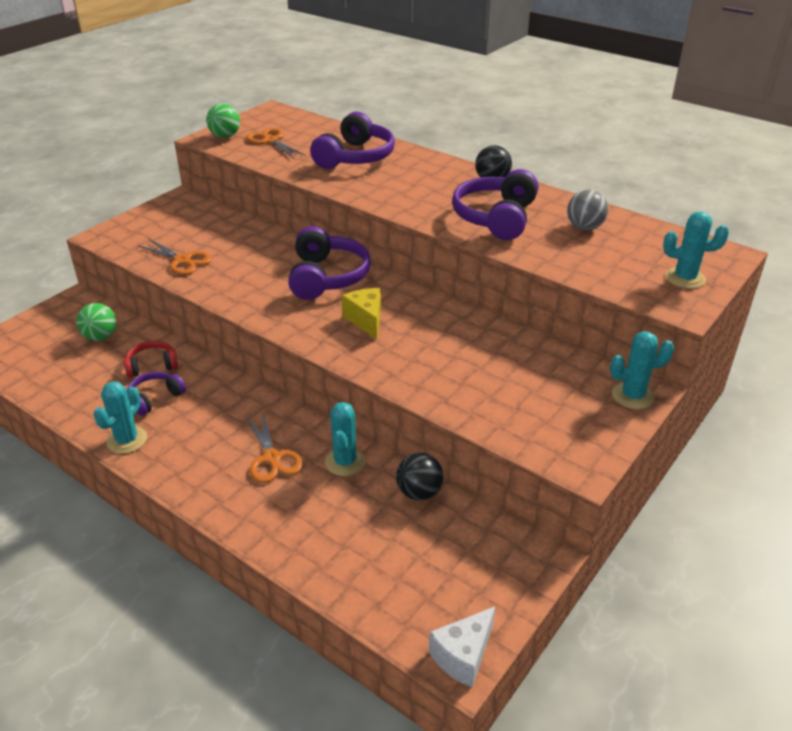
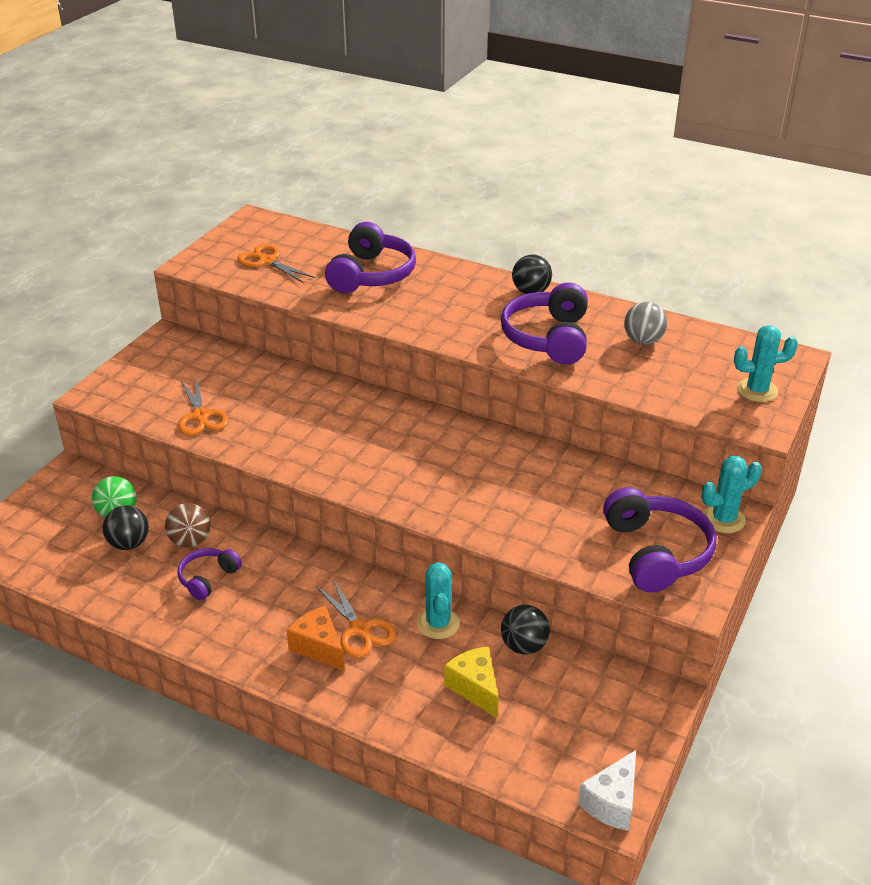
camera: 10 degrees left, 0 degrees up
(100, 362) = (129, 544): none -> black ball
(127, 440) = (194, 630): turquoise cactus -> none
(152, 366) = (190, 541): red headphones -> brown ball
(182, 261) = (200, 416): orange scissors -> orange scissors turned 45 degrees clockwise
(225, 136) = (211, 260): green ball -> none
(230, 469) = (318, 647): none -> orange cheese
(327, 277) = (370, 419): purple headphones -> purple headphones (656, 552)
(366, 320) = (429, 466): yellow cheese -> yellow cheese (475, 688)

